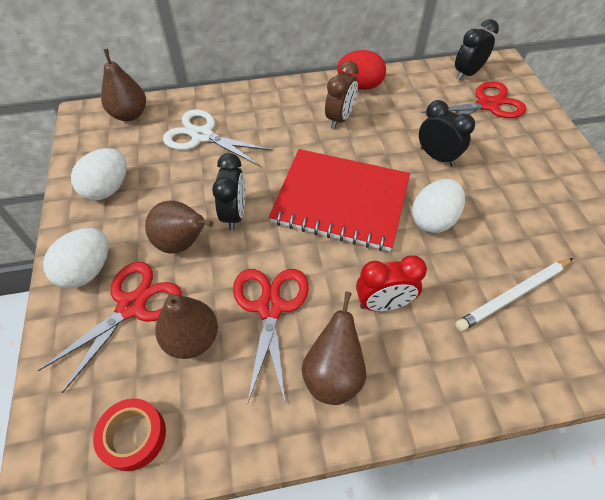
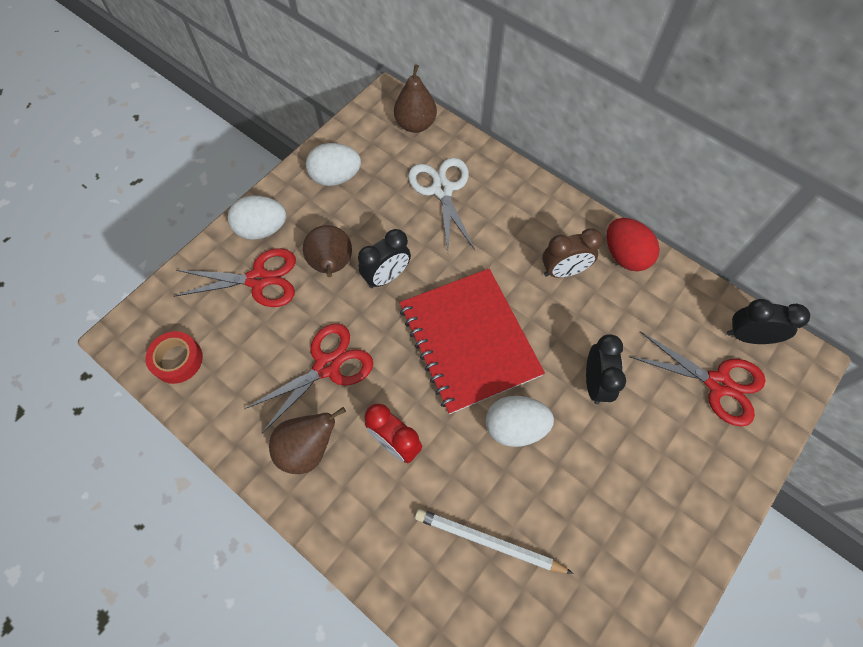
camera: 50 degrees right, 10 degrees up
(192, 339) = (264, 336): brown pear -> none

